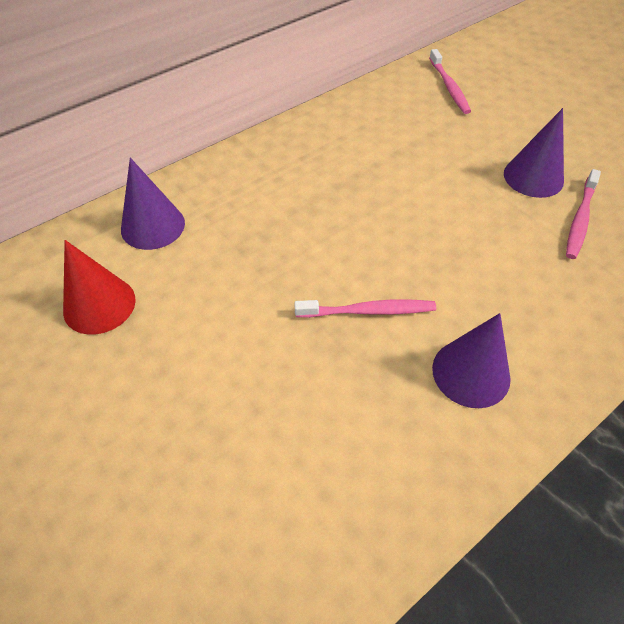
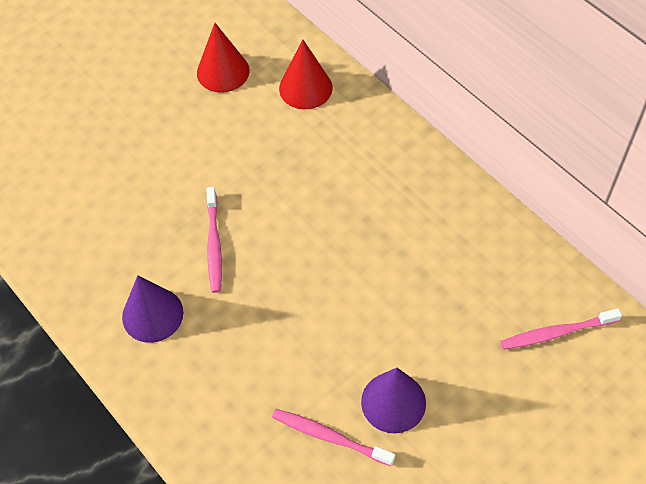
camera: 90 degrees right, 5 degrees up
(153, 226) = (305, 88): purple cone -> red cone

